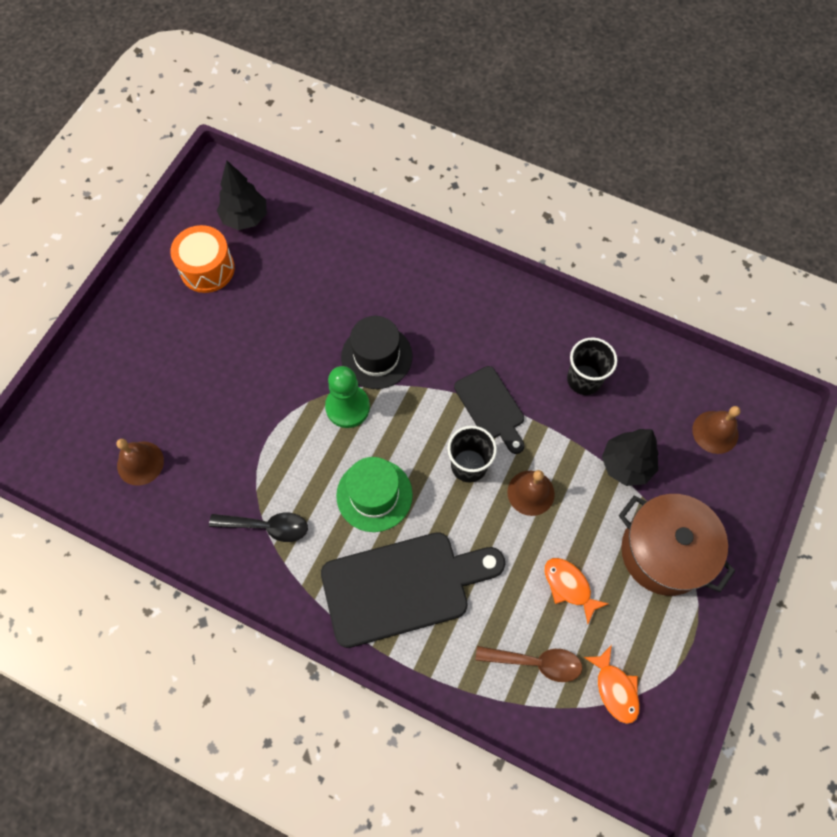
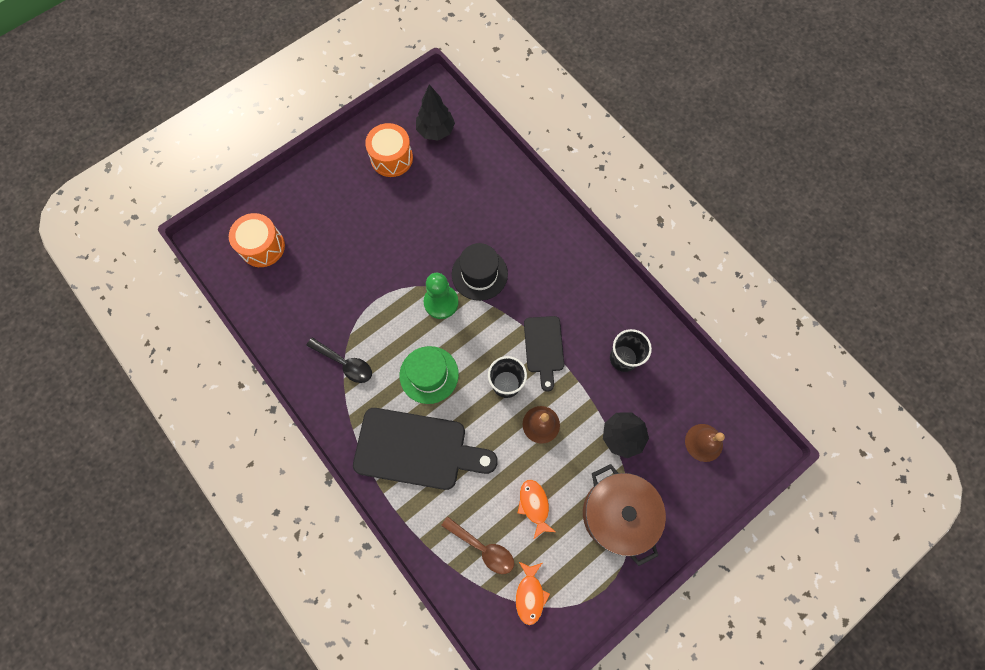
camera: 25 degrees right, 5 degrees up
(96, 435) = (262, 246): none -> orange drum
(140, 463) = (282, 279): brown bell -> none

